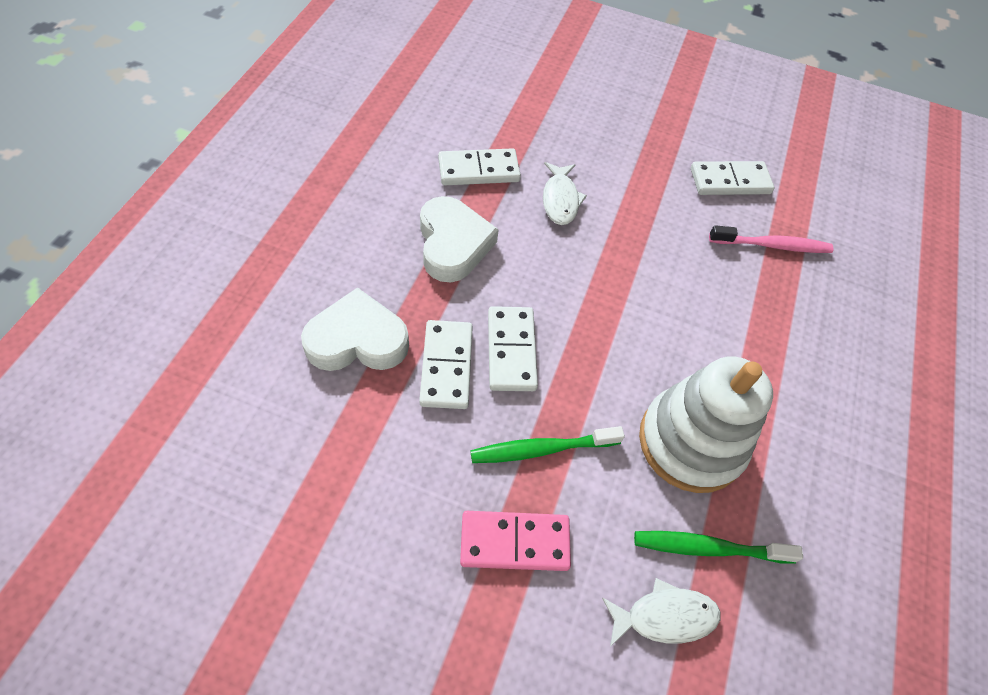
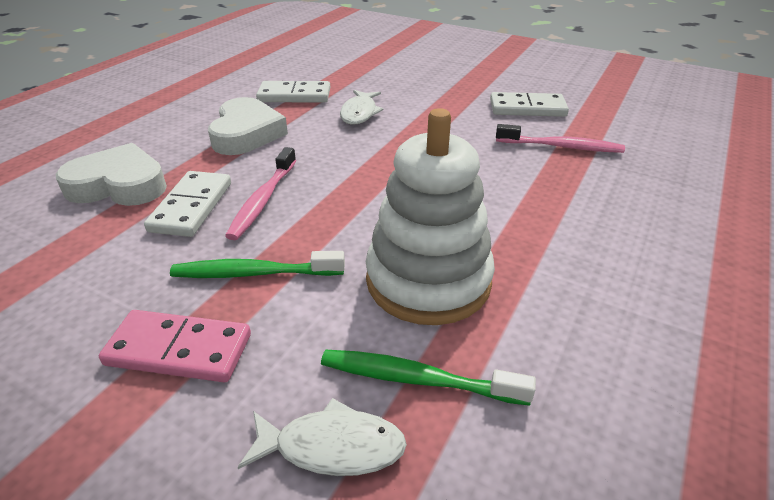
camera: 15 degrees right, 20 degrees down
(511, 350) = (263, 200): white domino -> pink toothbrush

